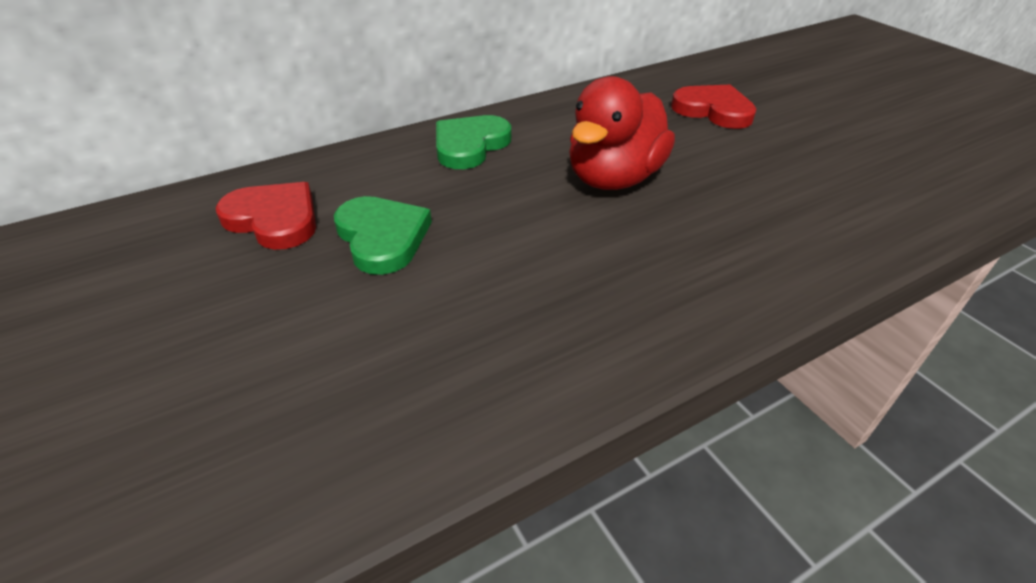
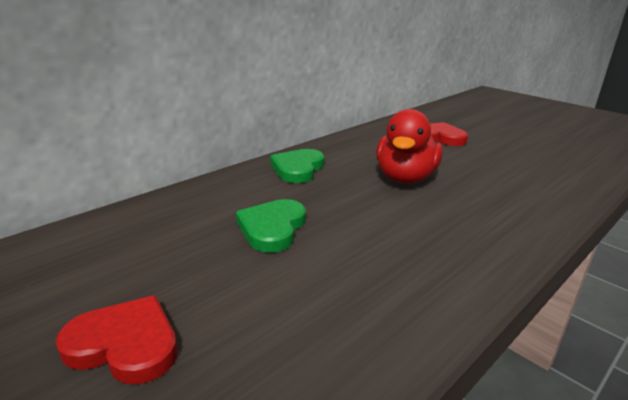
camera: 15 degrees left, 15 degrees down
(274, 219) = (182, 226): red heart -> red heart (125, 344)
(382, 237) = (272, 228): green heart -> green heart turned 120 degrees counterclockwise

